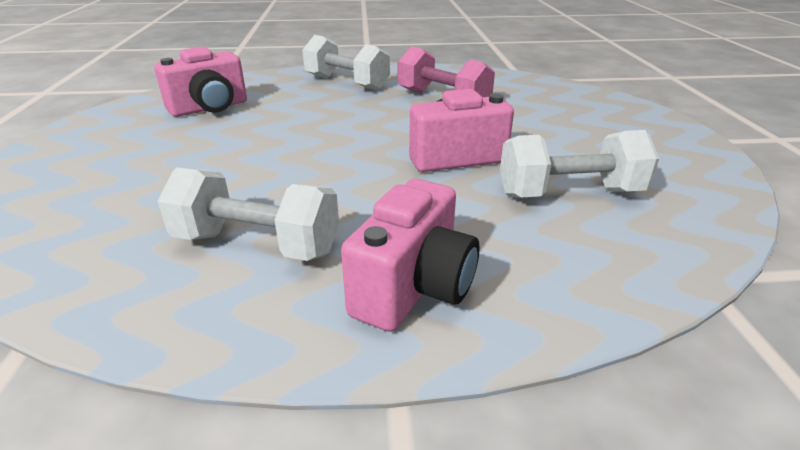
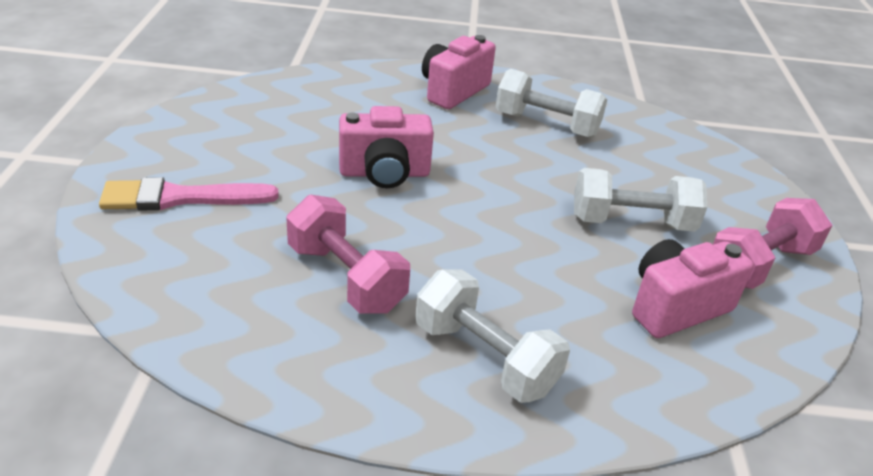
camera: 175 degrees left, 5 degrees up
(108, 134) = (759, 264): none -> pink dumbbell
(569, 193) = (315, 125): white dumbbell -> white dumbbell (631, 222)
(604, 122) = (180, 198): none -> pink brush

